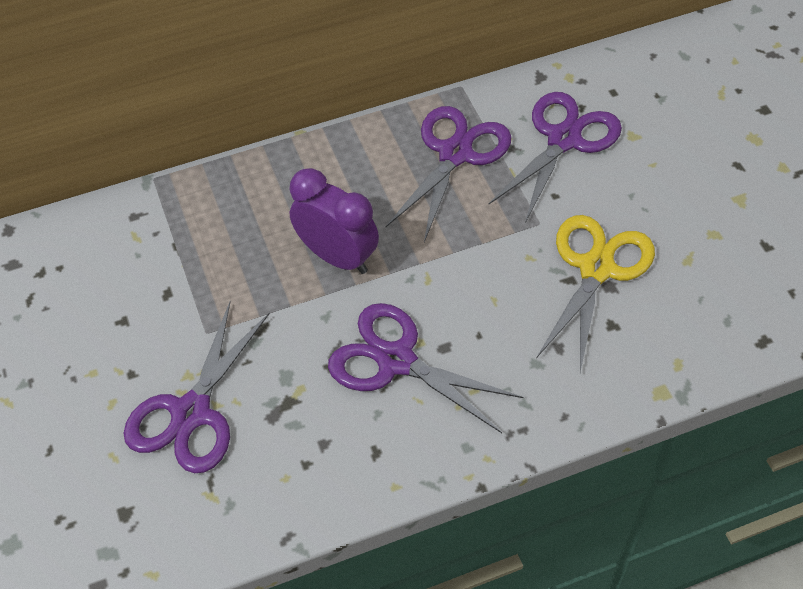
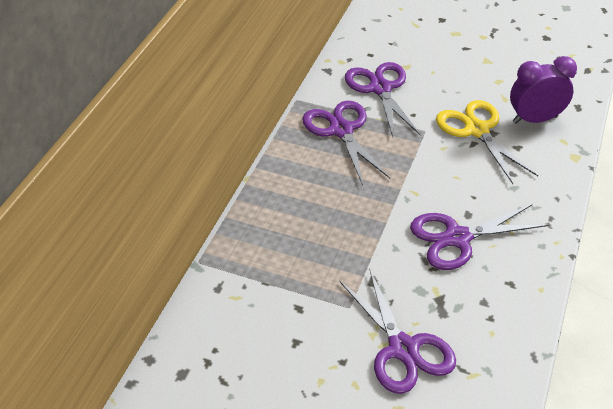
camera: 50 degrees left, 10 degrees down
(337, 256) = (358, 218): purple clock -> purple clock (535, 119)

